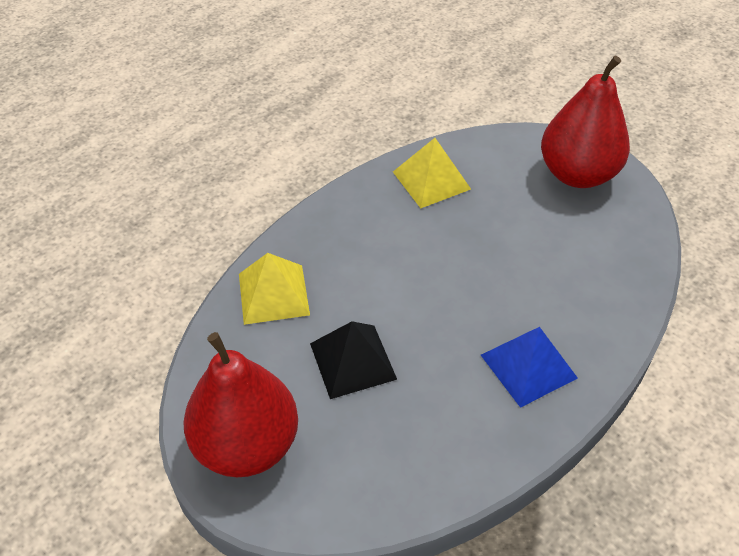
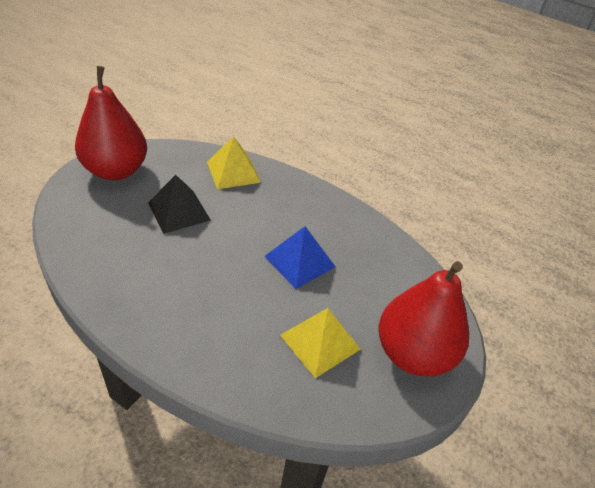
camera: 75 degrees right, 5 degrees down
(431, 180) = (367, 246): yellow pyramid -> yellow pyramid (320, 342)
(528, 366) = (176, 309): blue pyramid -> blue pyramid (300, 261)

